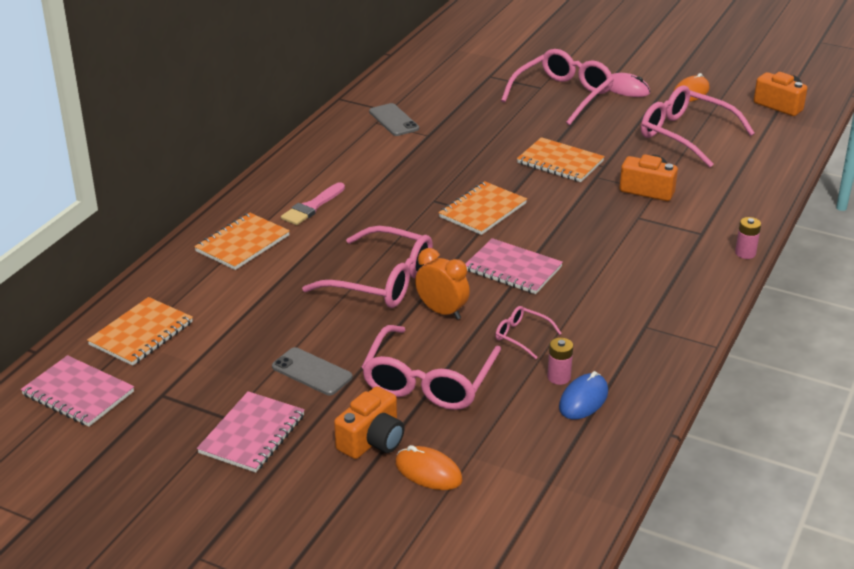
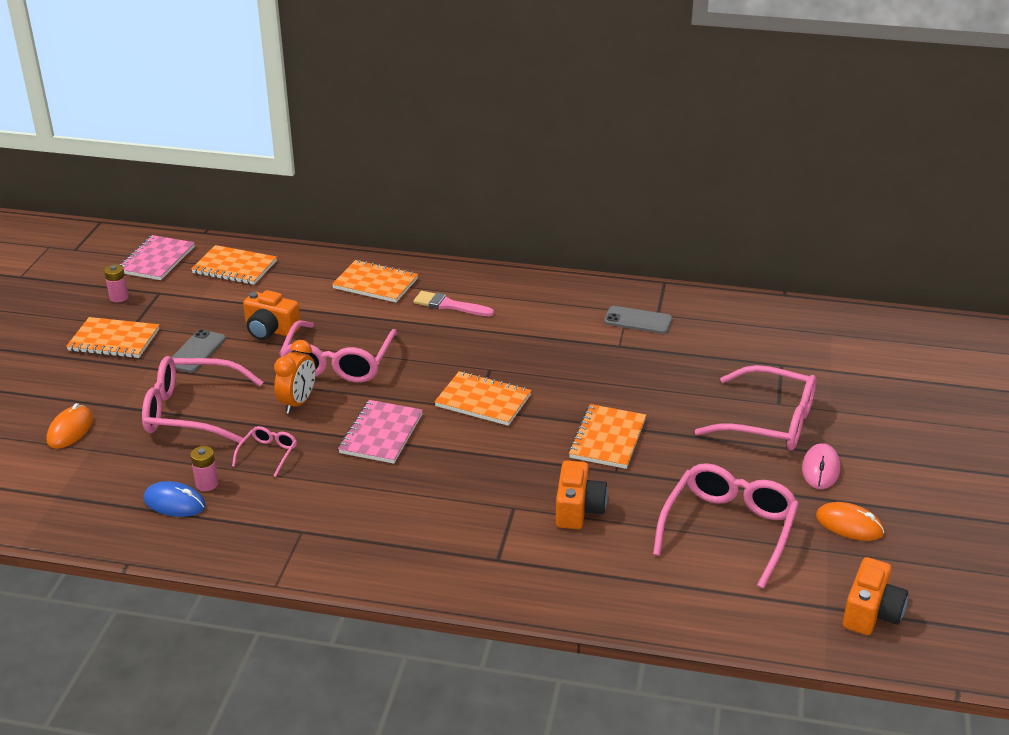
camera: 75 degrees right, 0 degrees up
(252, 434) = (114, 340): pink notebook -> orange notebook
(372, 440) = (109, 396): orange camera -> orange camera (270, 330)
(393, 120) = (638, 320): grey phone -> grey phone turned 60 degrees clockwise
(745, 253) = (466, 597): pink battery -> pink battery (119, 297)

